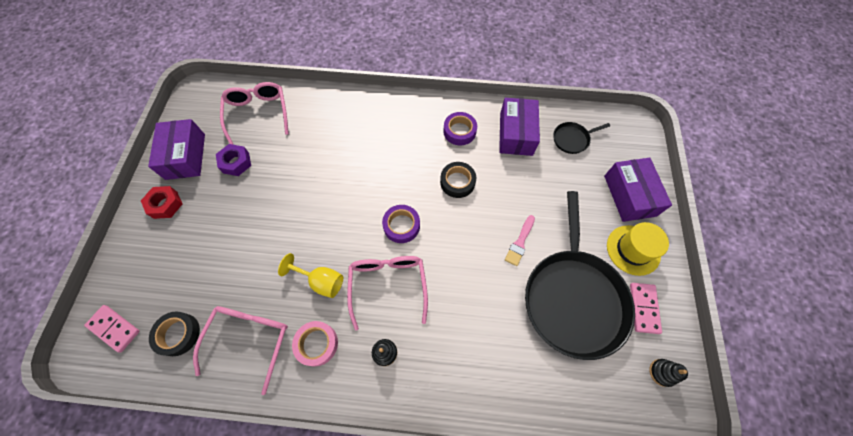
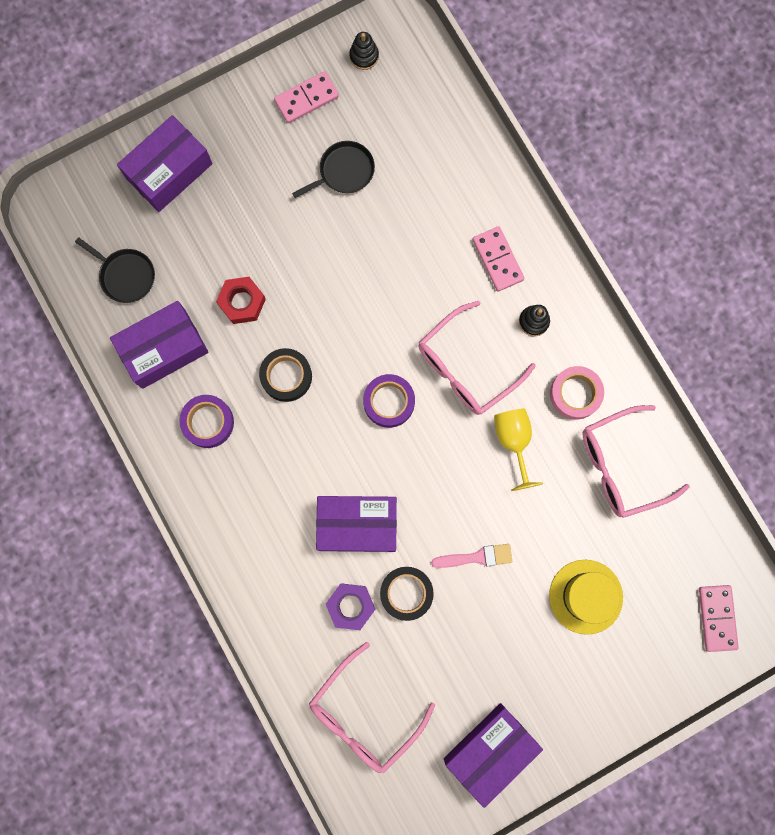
camera: 125 degrees left, 15 degrees up
(165, 204) = (564, 707): red nut -> red nut (242, 302)
(178, 334) = (671, 544): black tape -> black tape (406, 593)
(236, 163) = (452, 674): purple nut -> purple nut (350, 606)
(348, 167) = (357, 525): none -> purple box
(444, 359) = (498, 260): none -> pink domino
(520, 242) = (317, 259): pink brush -> pink brush (476, 557)
(573, 298) = (344, 171): black pan -> black pan, size x0.42
(633, 250) = (242, 137): yellow hat -> yellow hat (585, 596)

